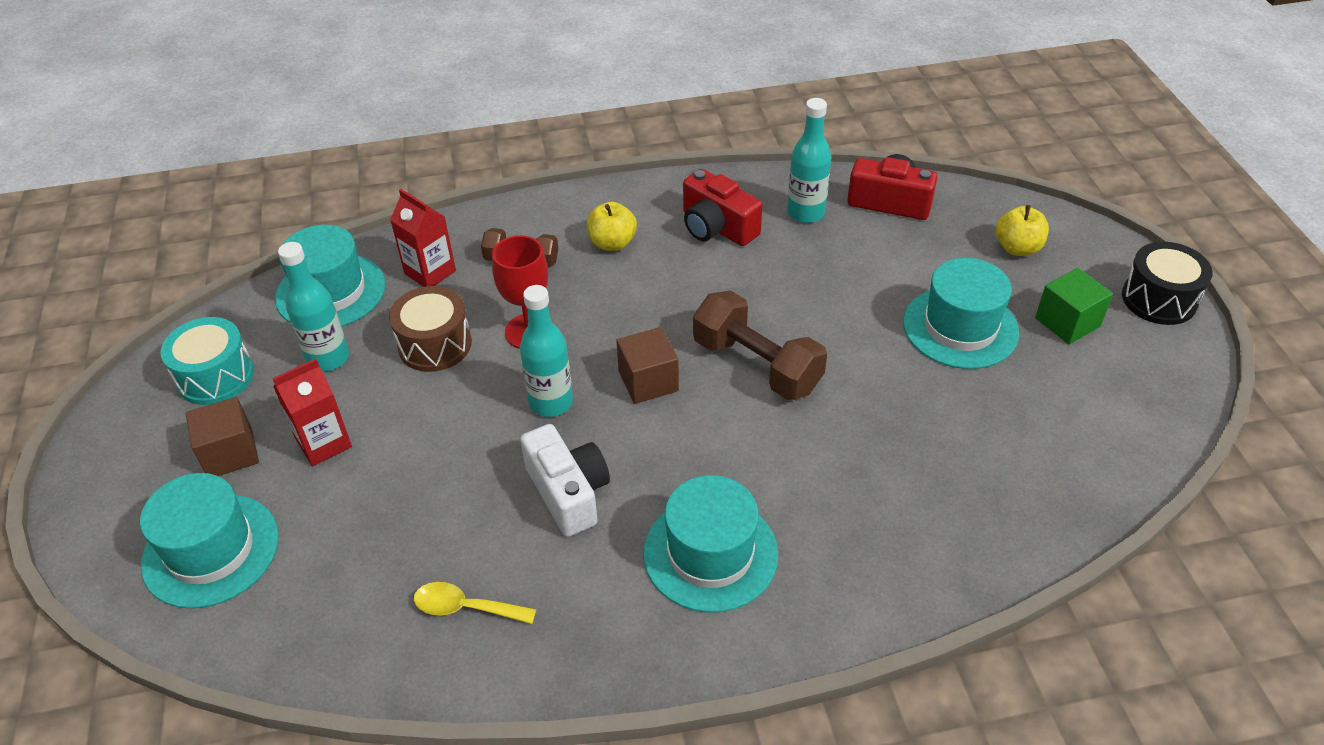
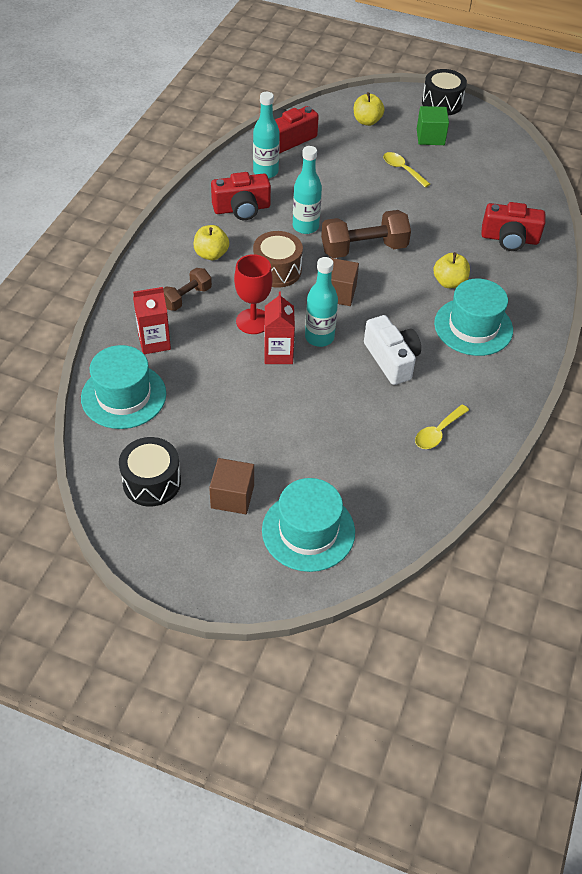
camera: 60 degrees left, 5 degrees up
(215, 376) = (152, 482): turquoise drum -> black drum
(323, 443) = (263, 448): red carton -> red carton (278, 354)
(328, 358) = (189, 420): turquoise bottle -> turquoise bottle (305, 226)
(435, 344) = (224, 366): brown drum -> brown drum (277, 270)
(568, 492) = (391, 359): white camera -> white camera turned 60 degrees clockwise
(778, 484) = (449, 282): none -> yellow apple
(946, 511) = (509, 239): none -> red camera
(960, 327) = (402, 170): turquoise hat -> yellow spoon

